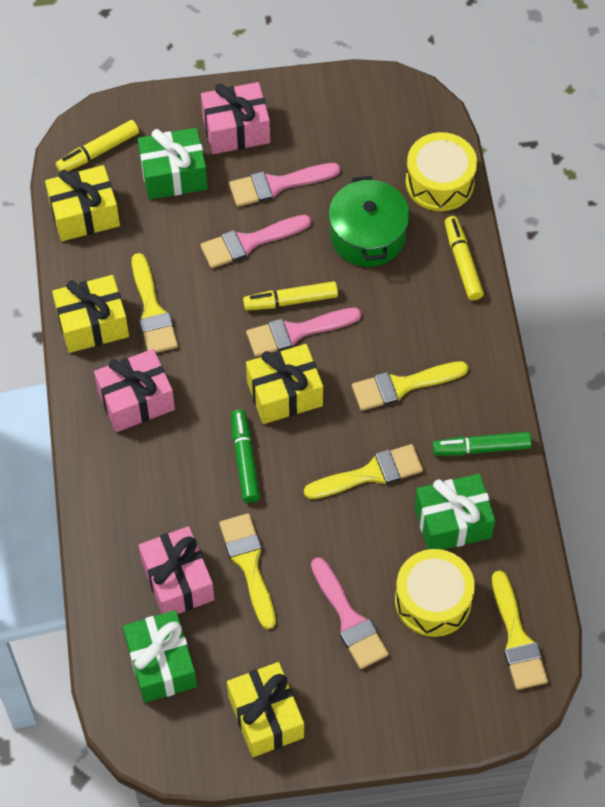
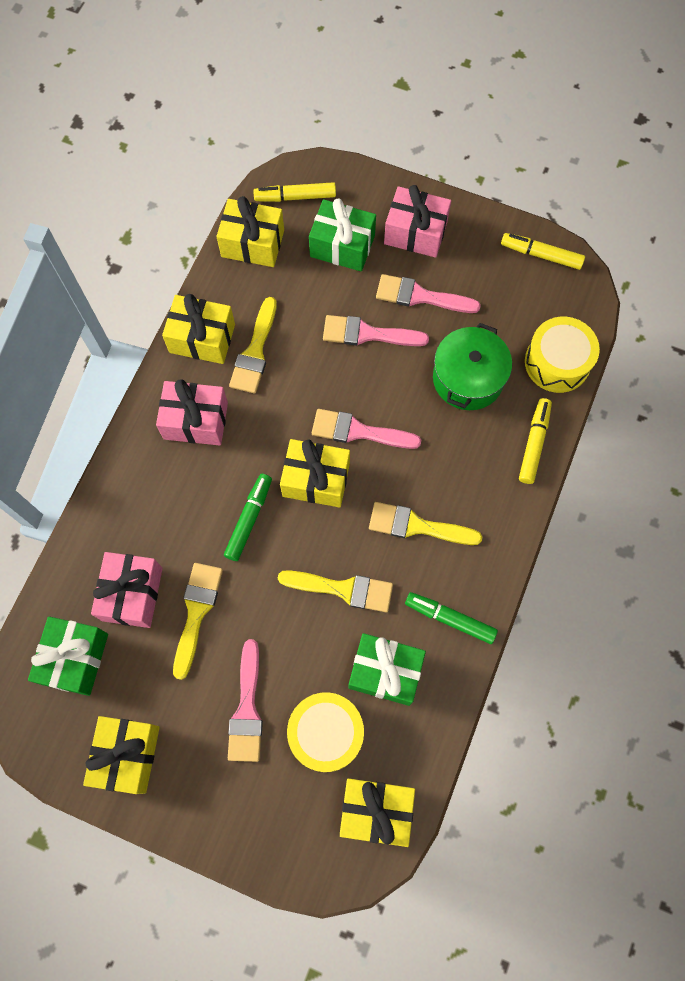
camera: 30 degrees right, 10 degrees up
(291, 301) = (370, 402): yellow marker -> yellow marker (541, 255)
(517, 638) = (376, 810): yellow brush -> yellow gift

